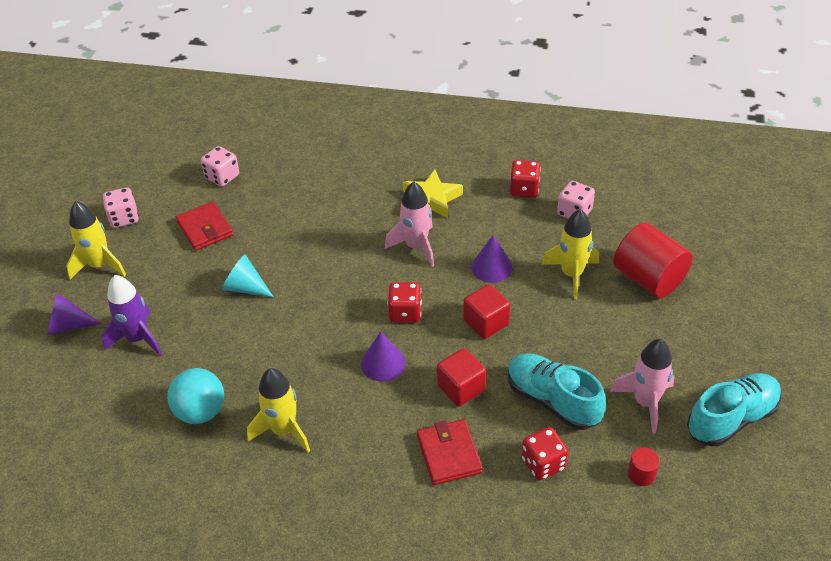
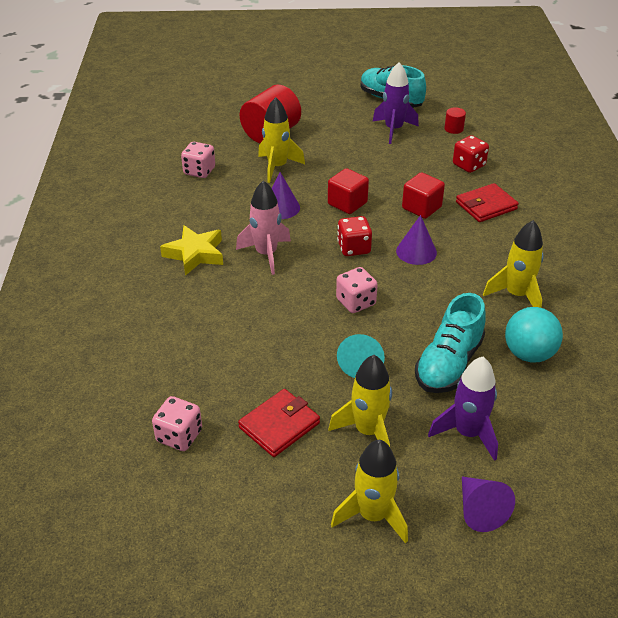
camera: 105 degrees left, 5 degrees down
(124, 218) = (279, 521): pink dice -> pink dice (356, 302)
(173, 277) = (368, 431): none -> yellow rocket
(524, 189) = (172, 200): red dice -> none
(552, 400) = (411, 166): turquoise shoe -> turquoise shoe (448, 364)
(645, 402) = (393, 130): pink rocket -> purple rocket

